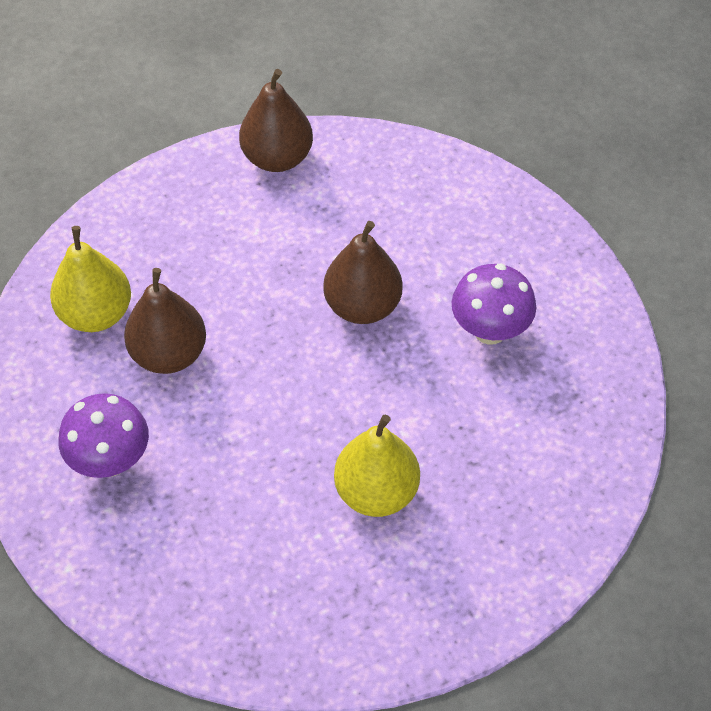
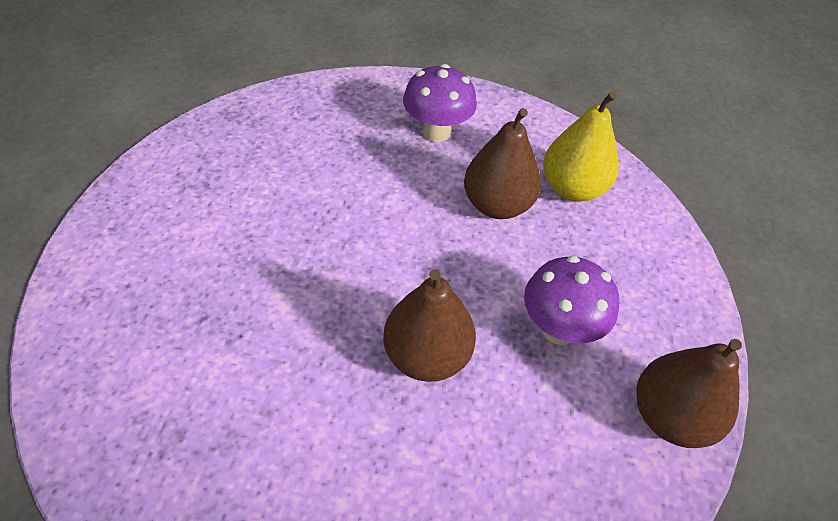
camera: 125 degrees right, 5 degrees down
(376, 492) = (255, 241): yellow pear -> none
(490, 330) = (300, 439): purple mushroom -> purple mushroom (559, 329)

